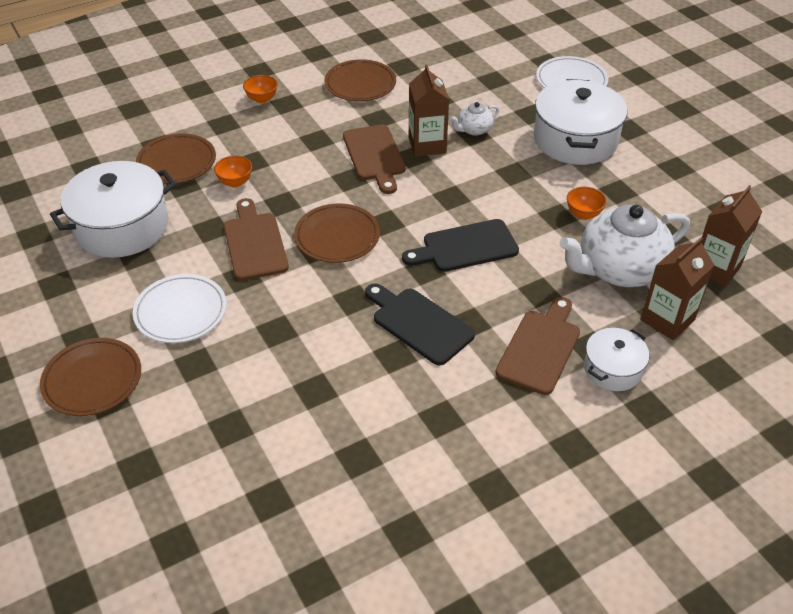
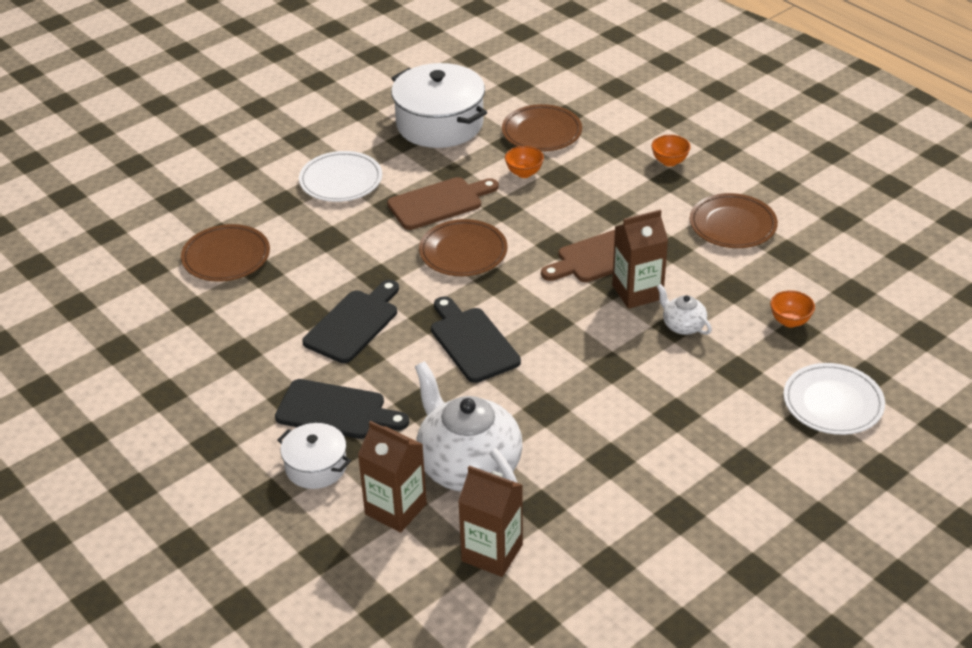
camera: 80 degrees right, 5 degrees down
(92, 380) = (258, 154): brown plate -> brown plate (226, 257)
(540, 348) = (336, 411): brown cutting board -> black cutting board
(575, 140) = (700, 415): white pot -> none
(583, 214) = (555, 431): orange bowl -> orange bowl (790, 321)

